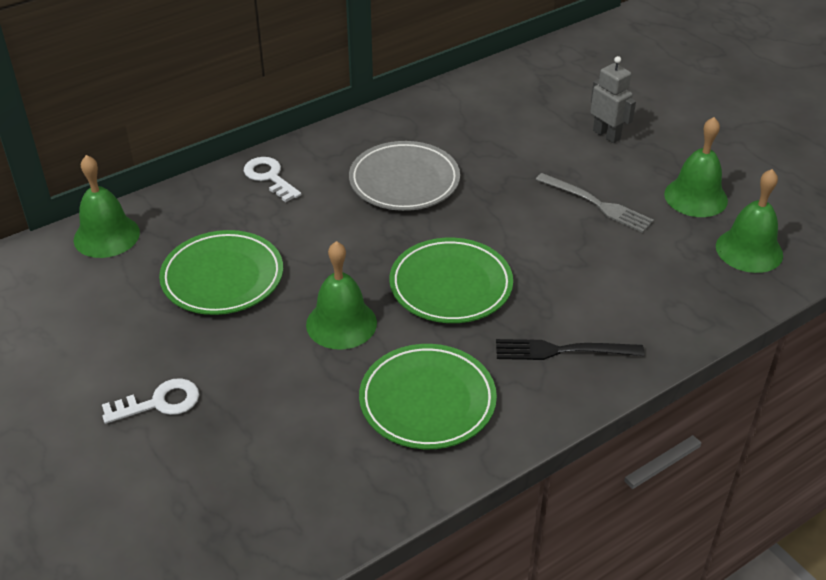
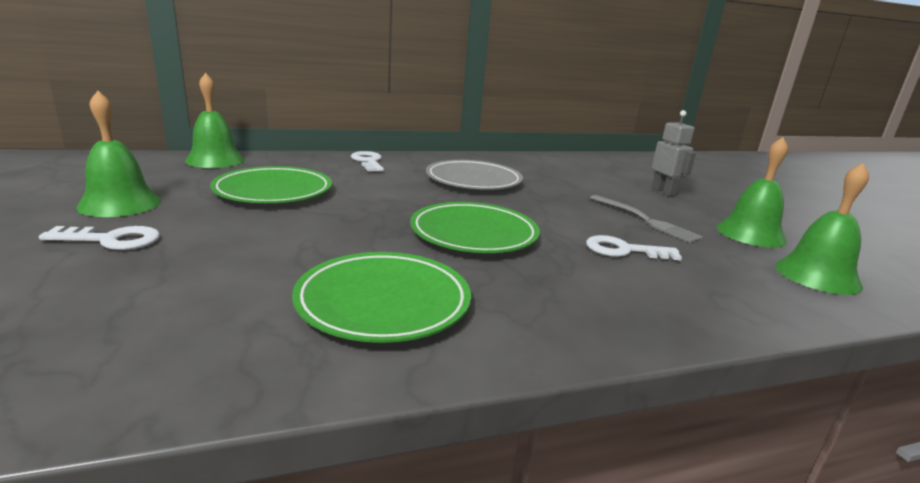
camera: 15 degrees right, 20 degrees down
(341, 323) = (346, 233): green bell -> green bell (120, 204)
(562, 351) = (572, 300): black fork -> none
(587, 266) = (624, 250): none -> white key

